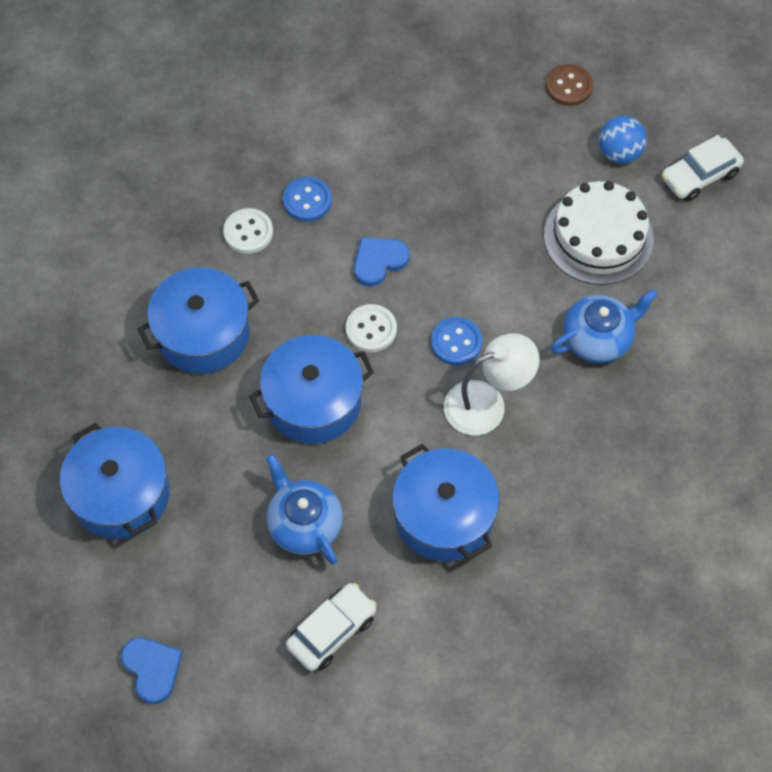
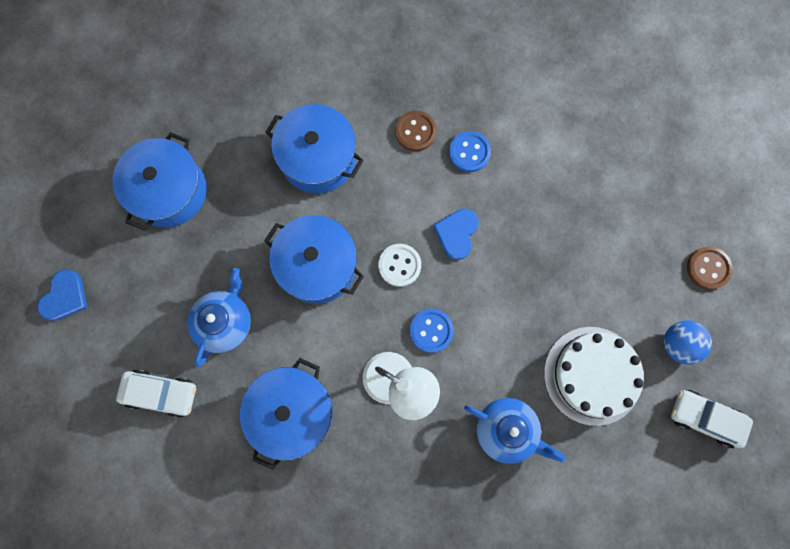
camera: 55 degrees right, 15 degrees up
(248, 232) = (415, 131): white button -> brown button
(379, 261) = (457, 233): blue heart -> blue heart turned 90 degrees counterclockwise

